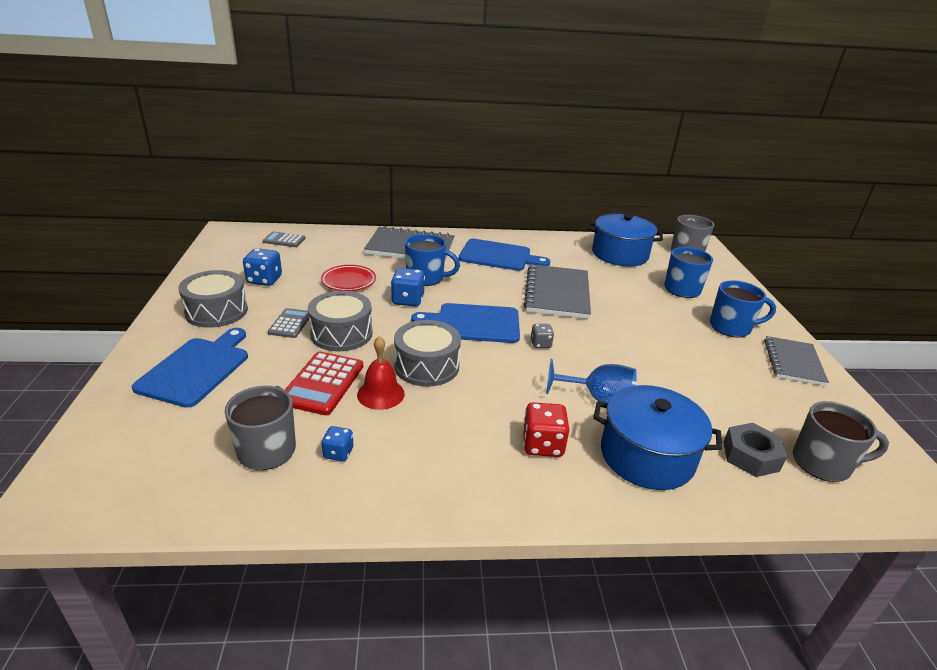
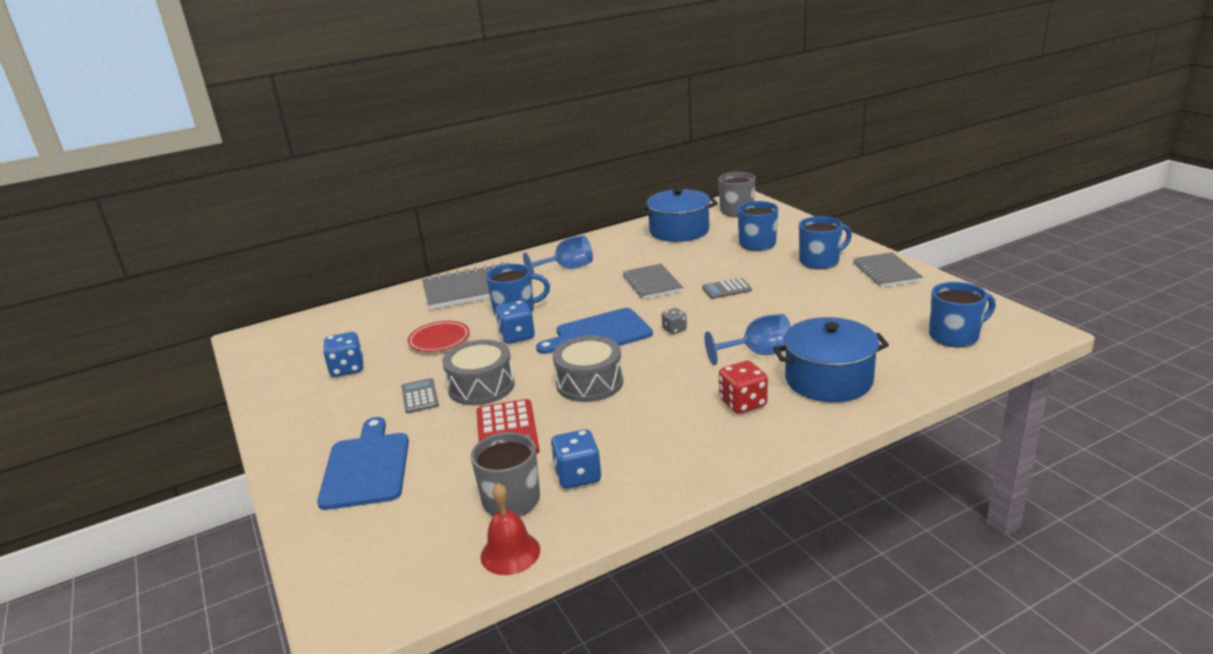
camera: 20 degrees left, 5 degrees down
(216, 311) = (328, 414): grey drum -> none
(284, 240) = (326, 326): grey calculator -> grey calculator (726, 289)
(338, 453) = (578, 476): blue dice -> blue dice, size x1.67
(380, 394) = (570, 419): red bell -> red bell (510, 553)
(498, 256) = (567, 268): blue cutting board -> blue goblet
(557, 293) = (652, 283): grey notebook -> grey notebook, size x0.66
(750, 456) = (903, 350): grey nut -> none
(823, 463) = (955, 336): grey mug -> blue mug

